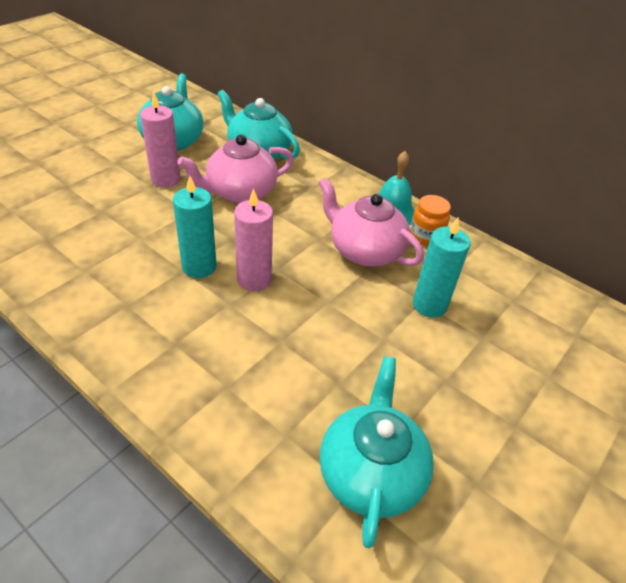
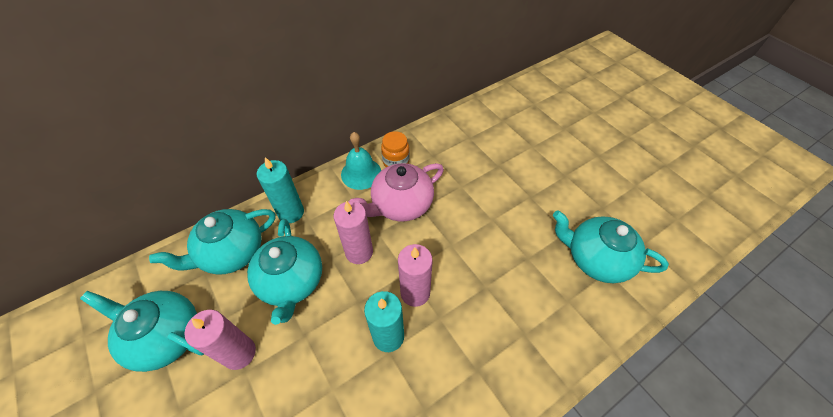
camera: 70 degrees left, 10 degrees up
(240, 192) = (291, 282): pink teapot -> turquoise teapot
(289, 229) = (359, 252): none -> pink candle
(429, 305) = (466, 183): turquoise candle -> turquoise candle (291, 212)

